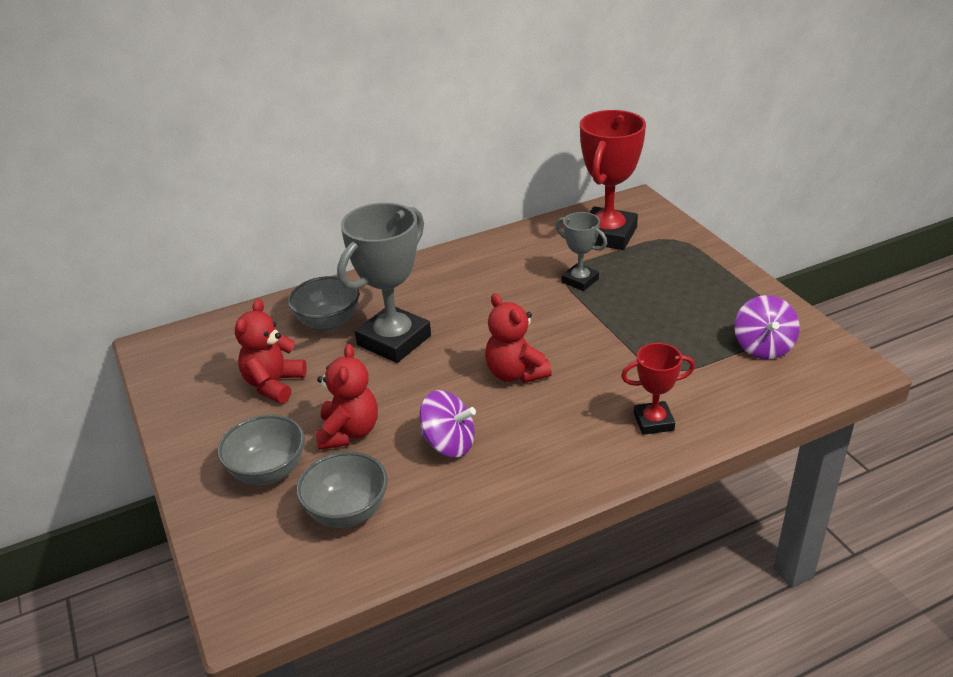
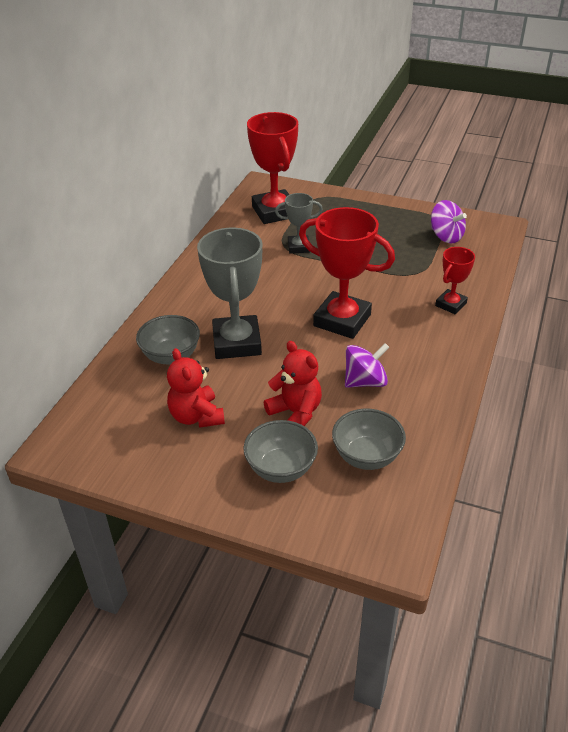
camera: 45 degrees left, 5 degrees up
(515, 373) = (342, 320): red teddy bear -> red trophy

